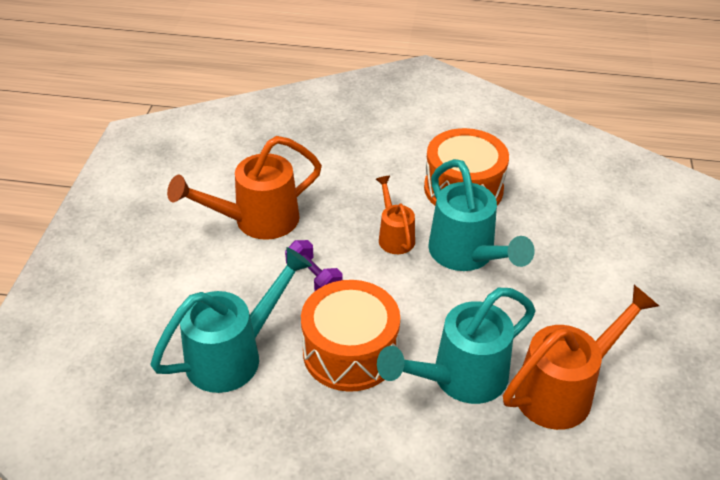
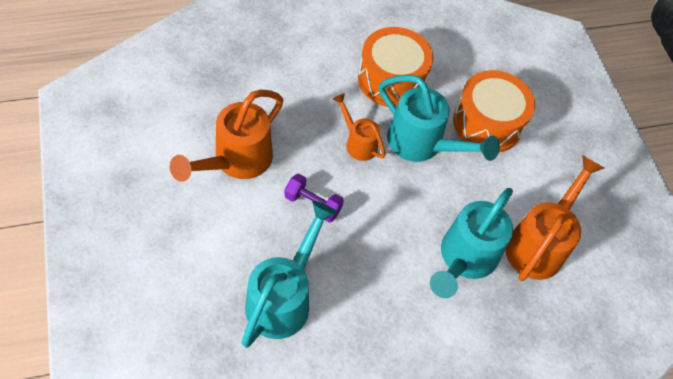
camera: 30 degrees left, 15 degrees up
(350, 352) = (373, 263): orange drum -> orange drum (487, 123)

